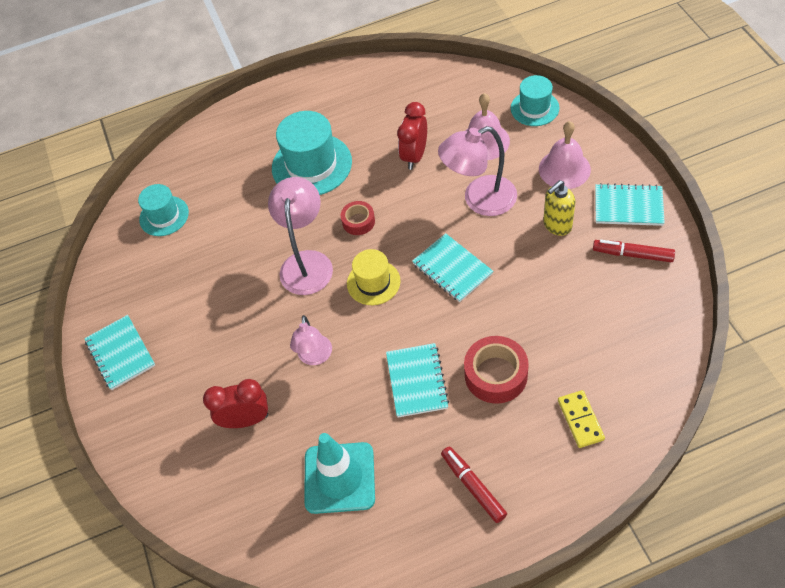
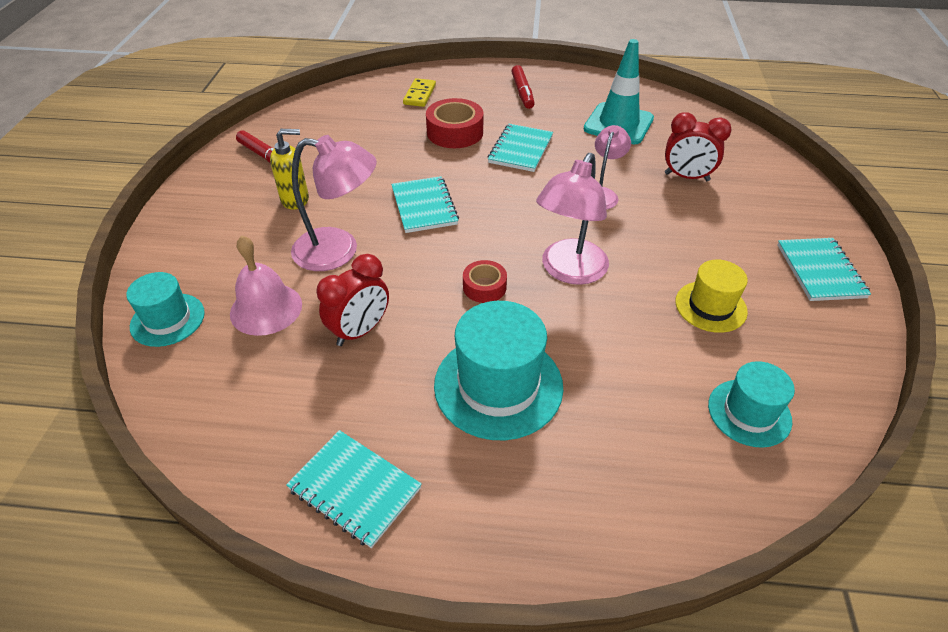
camera: 160 degrees left, 10 degrees down
(373, 282) = (508, 226): yellow hat -> yellow hat (710, 306)
(564, 169) = (227, 241): pink bell -> none
(628, 206) = (219, 187): turquoise notebook -> turquoise notebook (355, 489)

